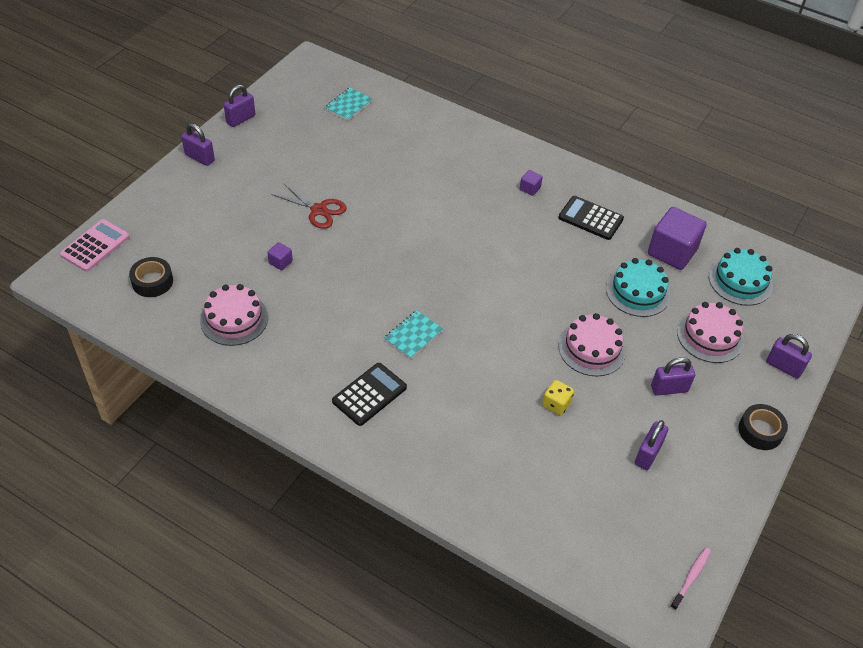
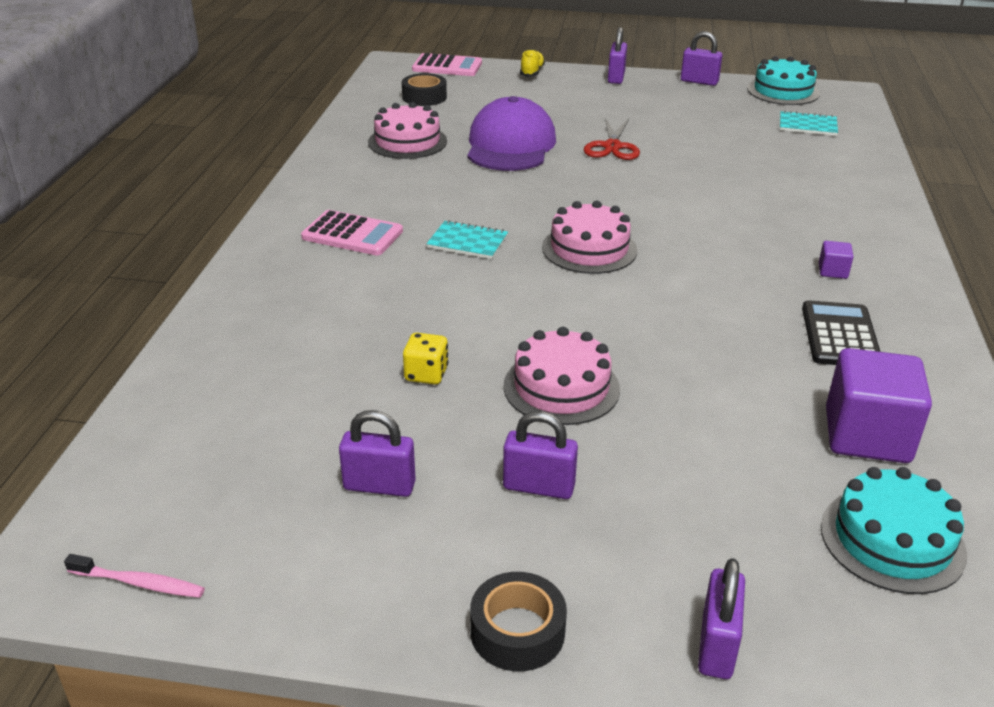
camera: 70 degrees right, 15 degrees down
(151, 199) = (532, 72): none -> yellow shoe
(280, 262) = (510, 145): purple cube -> purple cap
(369, 394) = (352, 234): black calculator -> pink calculator
(637, 292) = (729, 413): turquoise cake -> turquoise cake (783, 91)
(669, 389) = (538, 487): purple padlock -> purple padlock turned 45 degrees counterclockwise
(710, 336) = (705, 519): pink cake -> pink cake (589, 249)

